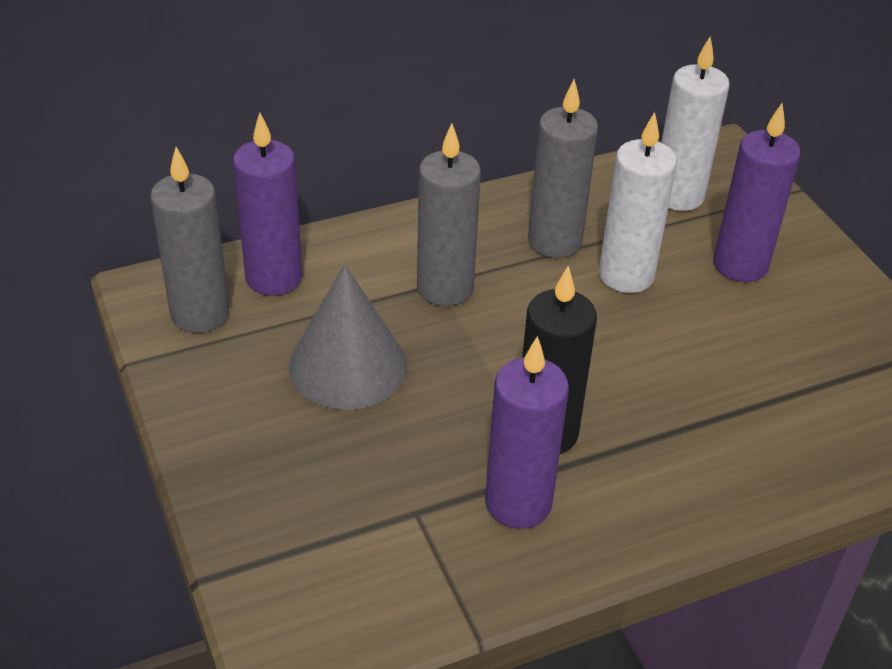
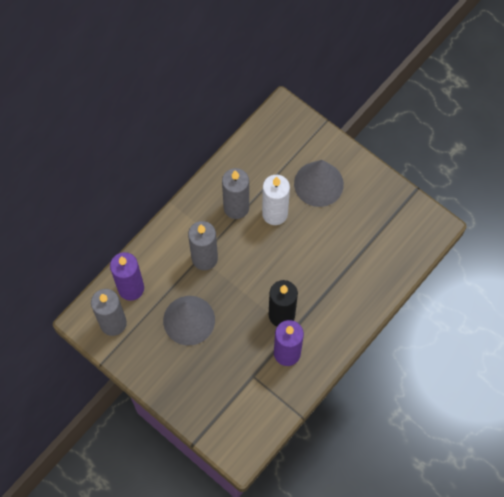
camera: 25 degrees left, 25 degrees up
(678, 196) = (275, 152): white candle -> none
(740, 265) = (318, 184): purple candle -> grey cone

